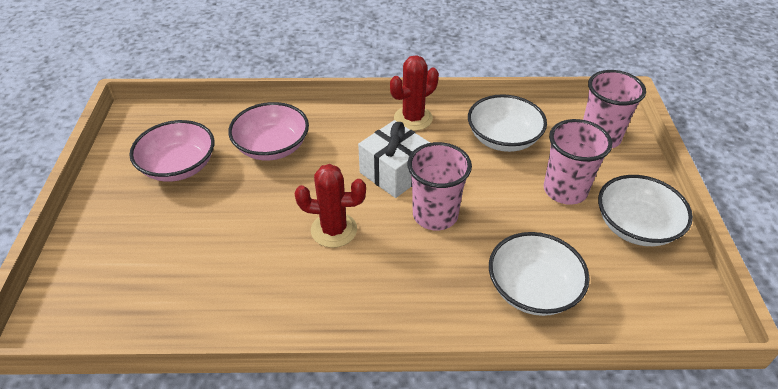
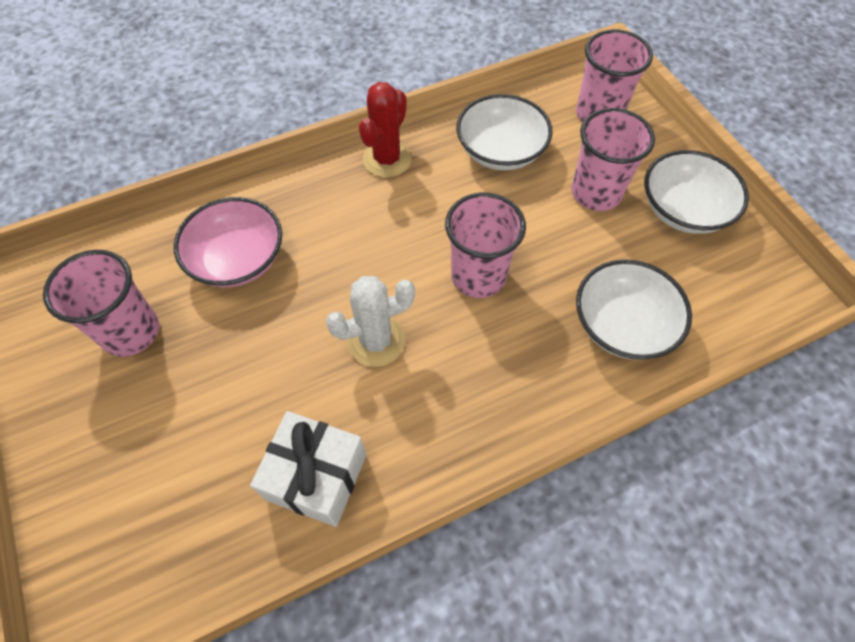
camera: 25 degrees left, 15 degrees up
(179, 166) = (131, 332): pink bowl -> pink cup
(334, 230) = (376, 341): red cactus -> white cactus
(394, 172) = (404, 239): white gift -> white gift (316, 476)

